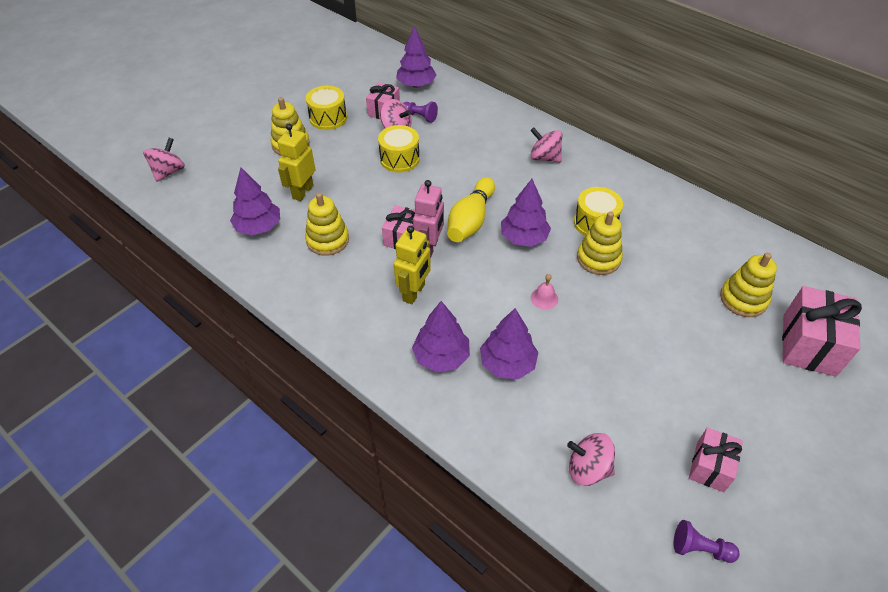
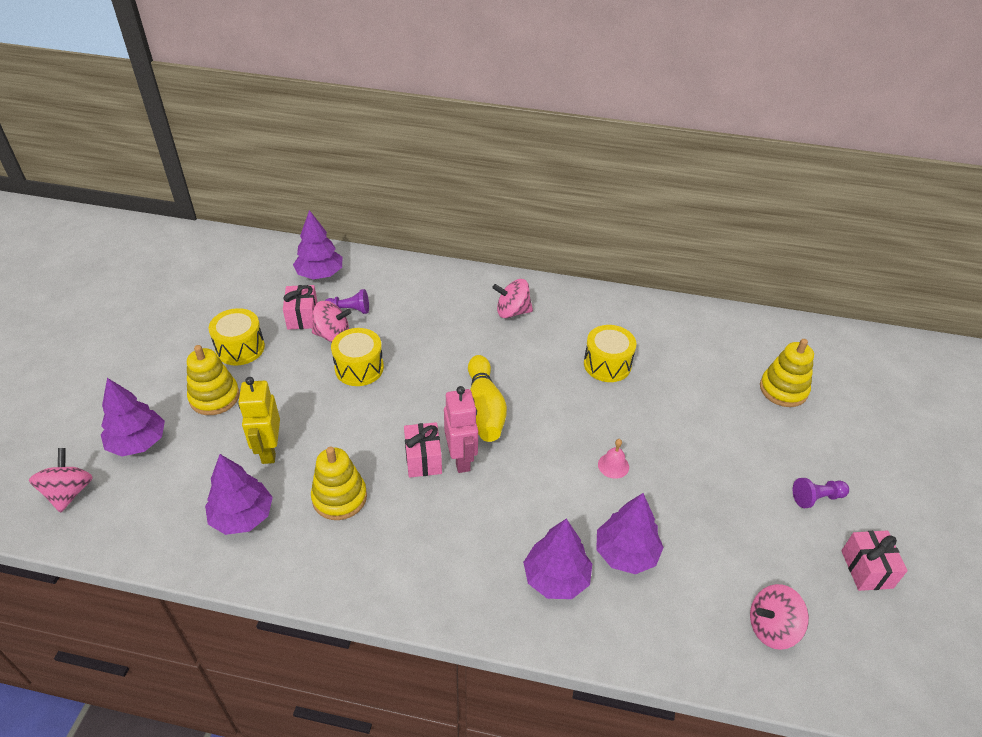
camera: 30 degrees left, 5 degrees down
(414, 293) = (479, 518): yellow robot -> none
(524, 238) = (550, 408): purple tree -> purple tree (138, 442)
(598, 259) = (635, 401): yellow stacking toy -> none
(700, 548) = (912, 655): purple pawn -> purple pawn (816, 498)
(808, 345) = (861, 411): pink gift -> none

